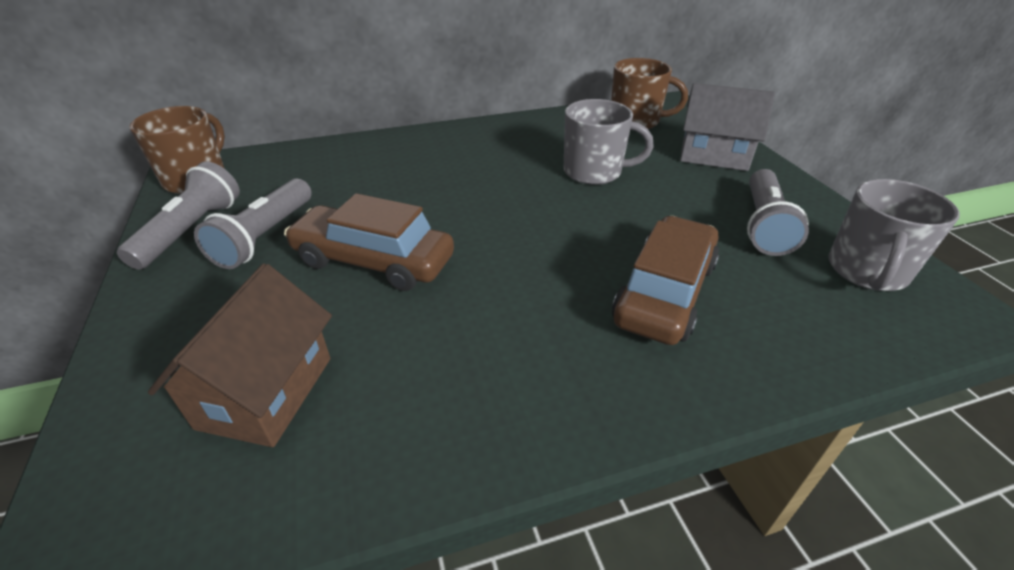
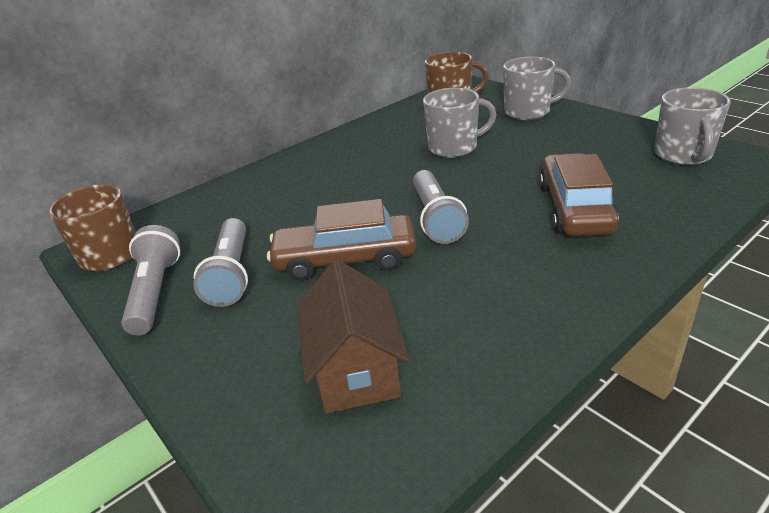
camera: 20 degrees left, 5 degrees down
(714, 155) = (528, 112): grey house -> grey mug
(763, 225) = (600, 147): grey flashlight -> grey flashlight (436, 218)

